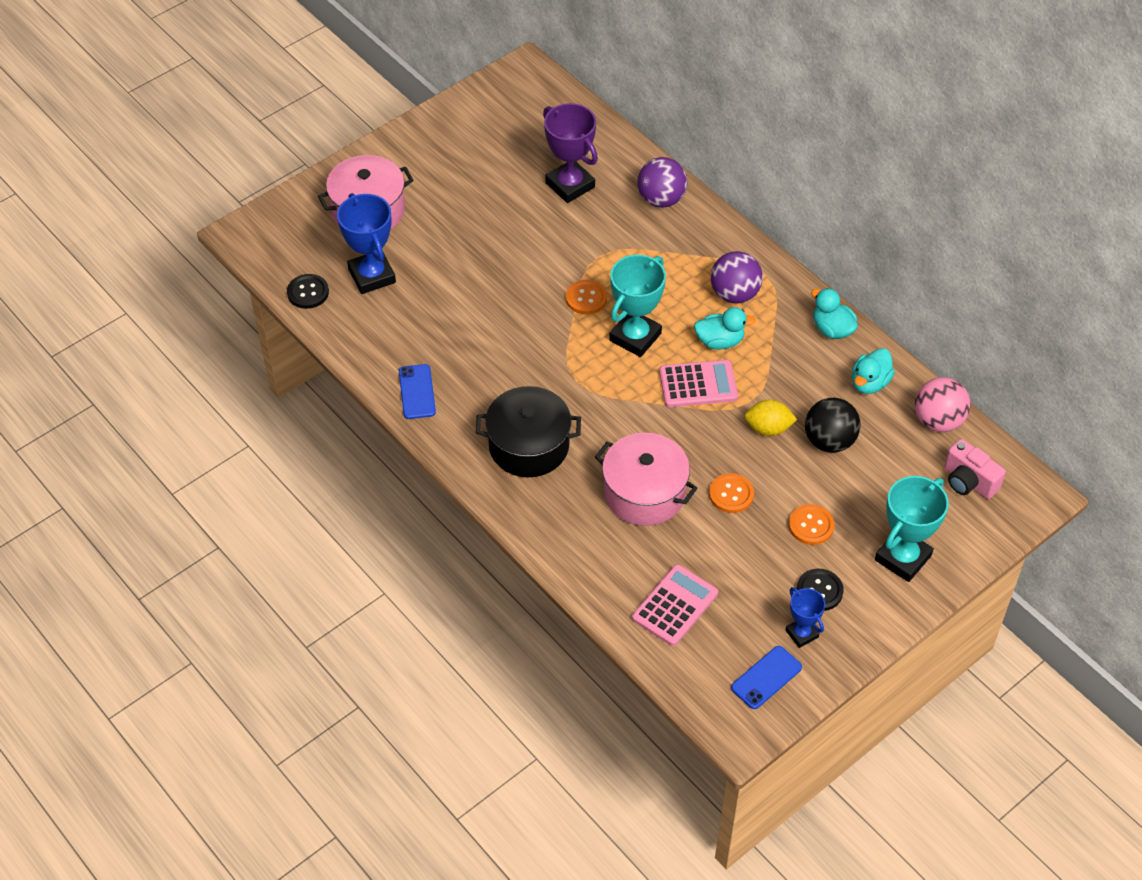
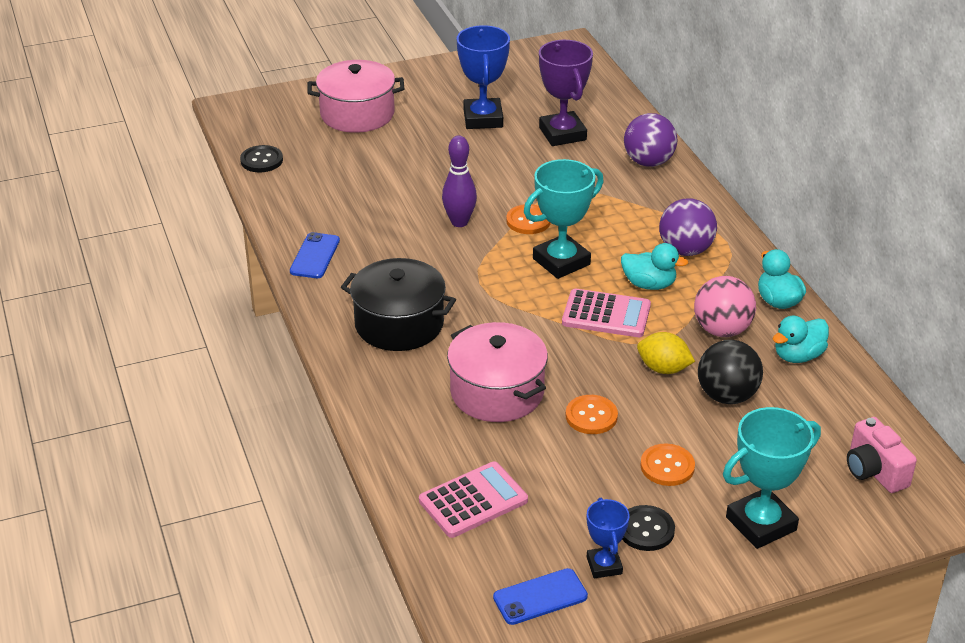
camera: 20 degrees right, 15 degrees down
(372, 276) = (329, 161): blue trophy -> blue trophy (483, 119)
(526, 316) = (459, 222): none -> purple bowling pin
(938, 421) = (862, 407): pink ball -> pink ball (722, 330)

